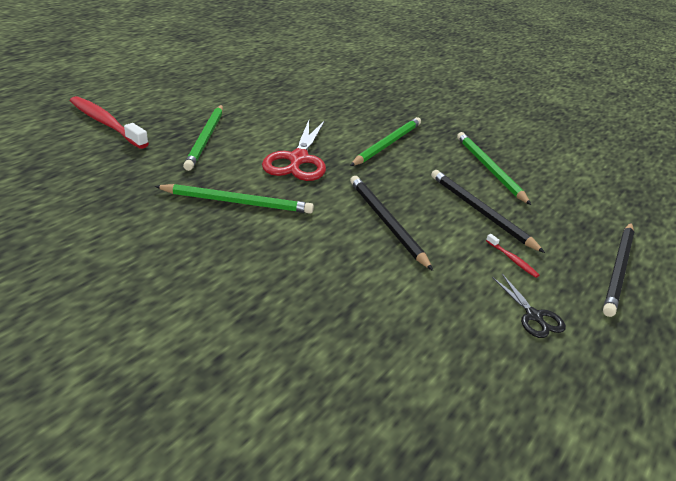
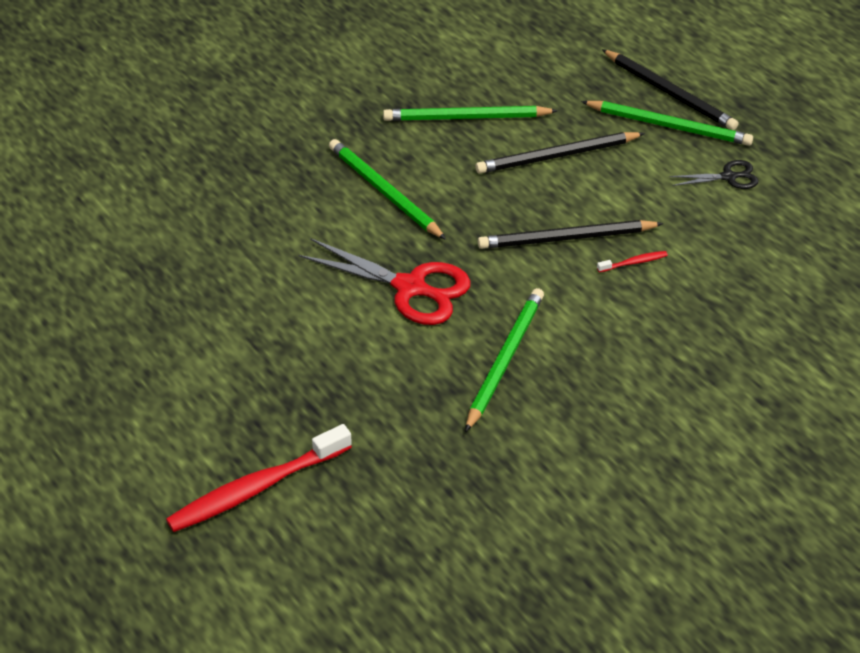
camera: 70 degrees left, 10 degrees up
(206, 138) = (330, 375): green pencil -> green pencil (668, 126)
(512, 259) = (645, 161): red toothbrush -> red toothbrush (633, 262)

